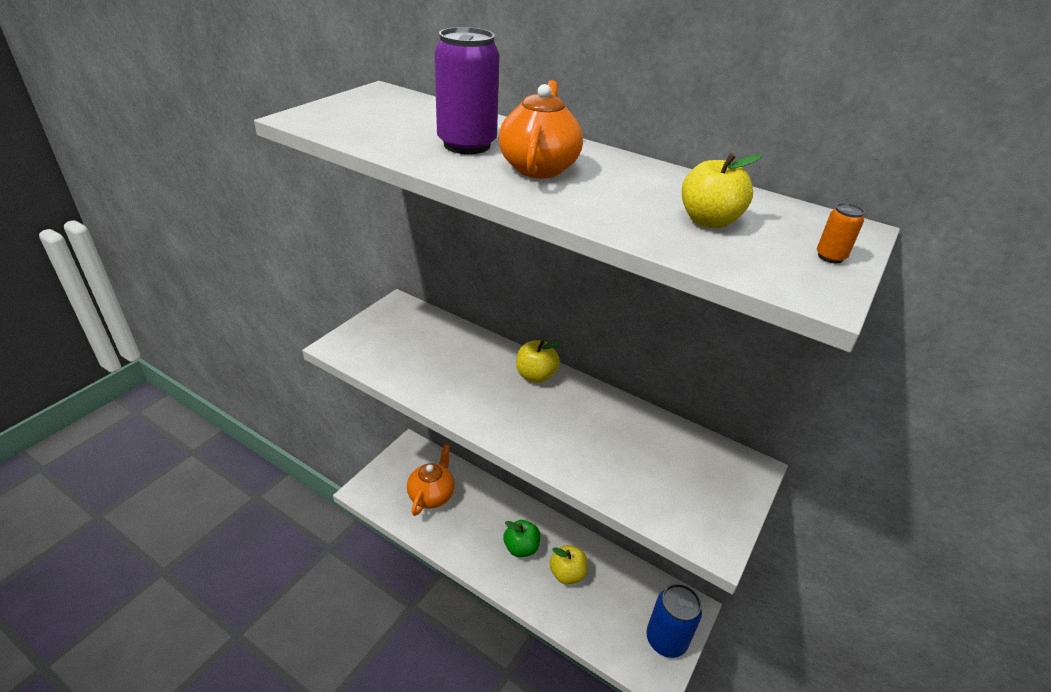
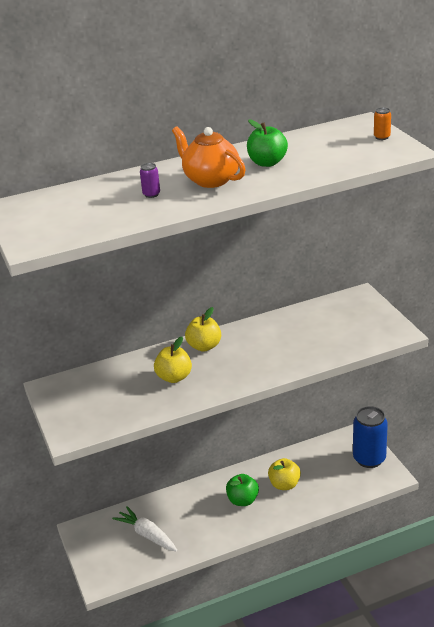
camera: 50 degrees left, 5 degrees down
(432, 495) = (147, 535): orange teapot -> white carrot
(467, 145) = (151, 194): purple can -> purple can, size x0.40
(628, 190) = (267, 163): none -> green apple
(709, 221) = (322, 153): yellow apple -> yellow apple (174, 377)

